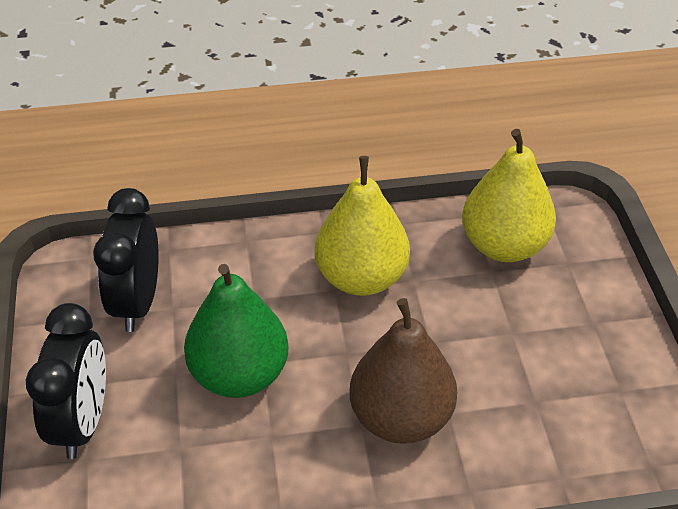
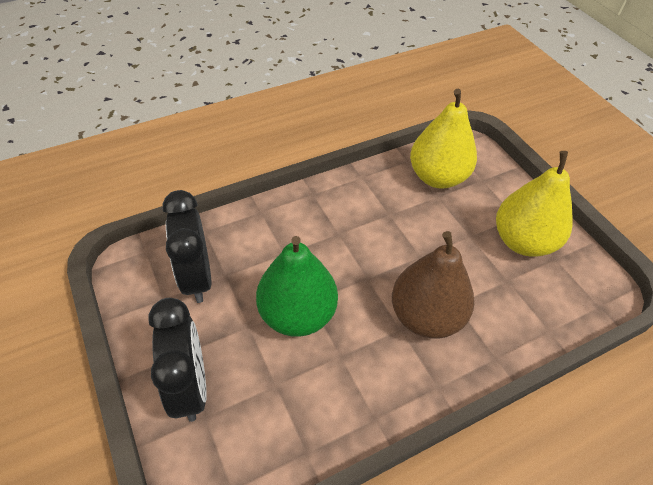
camera: 20 degrees left, 5 degrees up
(361, 278) = (354, 220): yellow pear -> yellow pear (523, 241)

